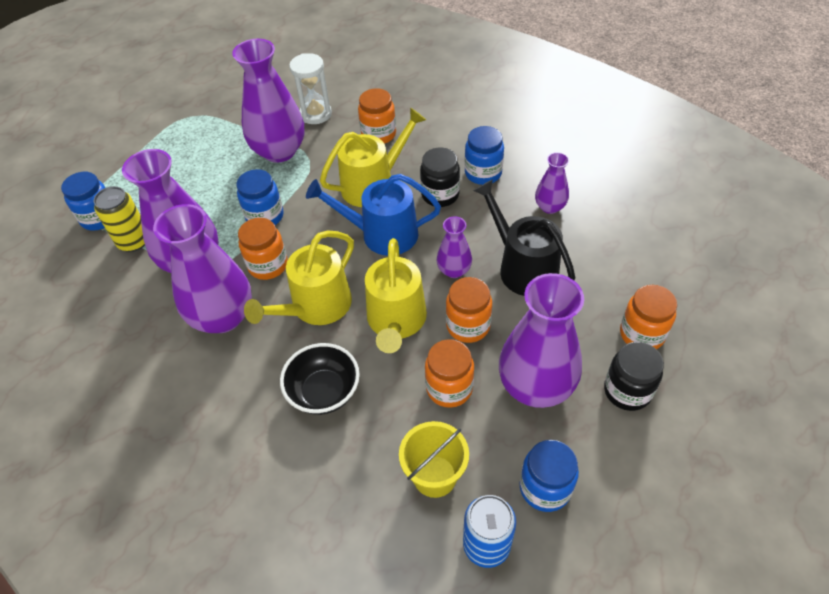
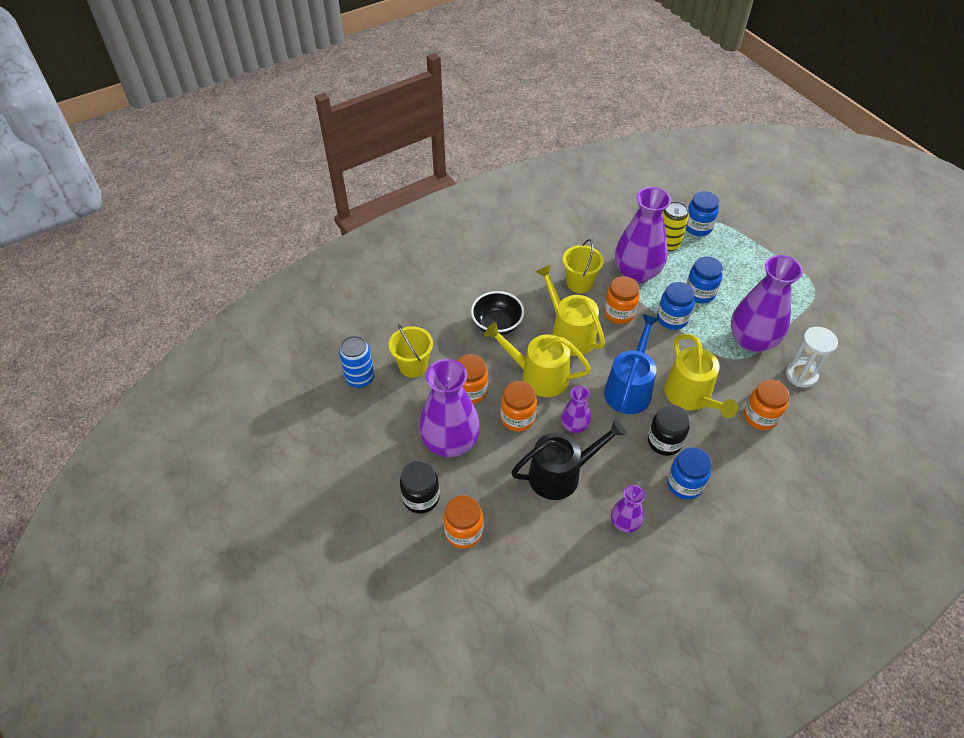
camera: 105 degrees right, 0 degrees up
(223, 316) = (579, 283): purple vase -> yellow bucket
(545, 488) = (378, 420): blue jar -> blue jar (699, 293)

